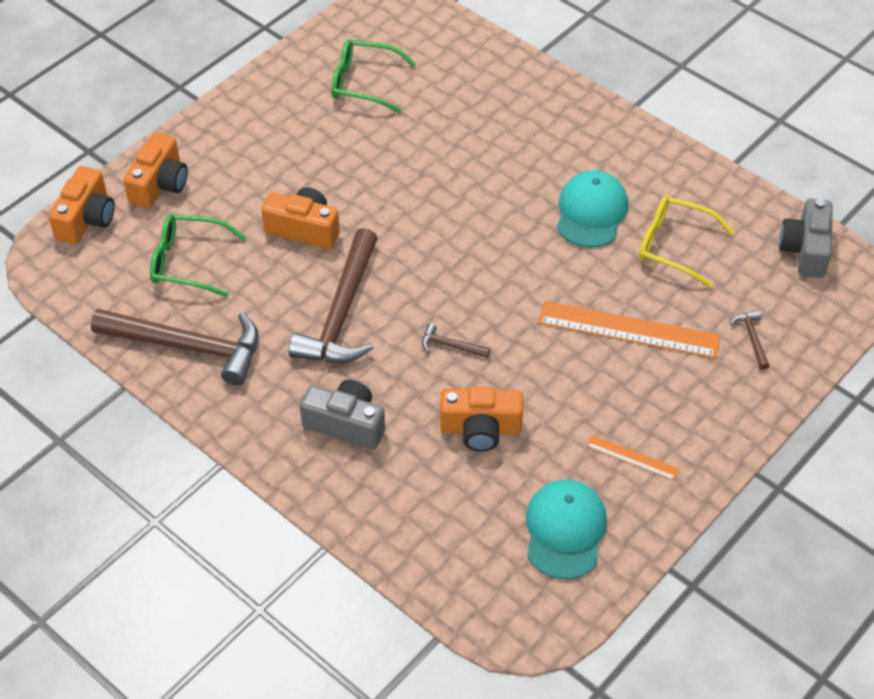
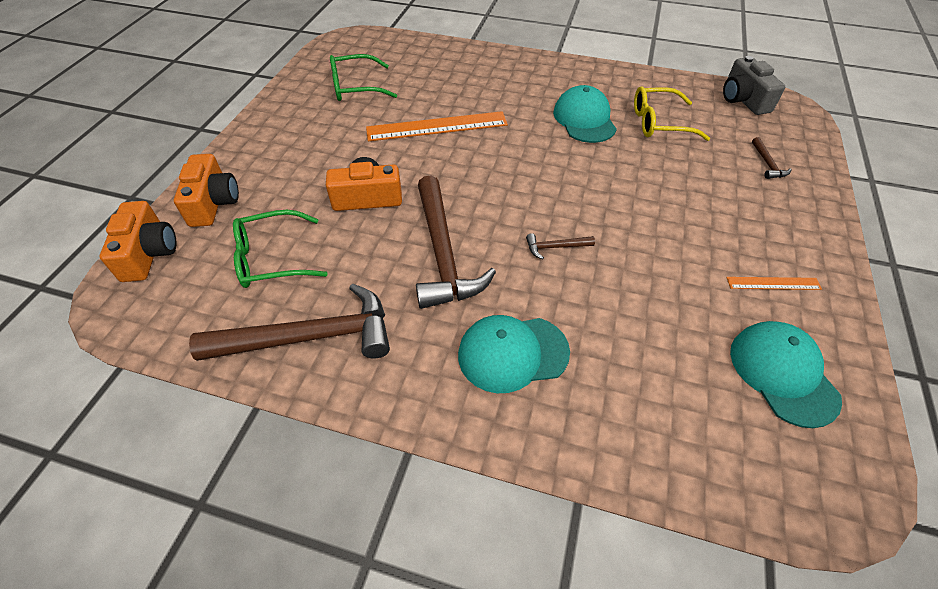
camera: 25 degrees left, 0 degrees up
(346, 424) = (512, 353): grey camera -> turquoise cap
(480, 429) = (635, 308): orange camera -> none
(628, 330) = (680, 187): orange ruler -> orange ruler (437, 126)
(752, 338) = (767, 164): brown hammer -> brown hammer turned 150 degrees counterclockwise

